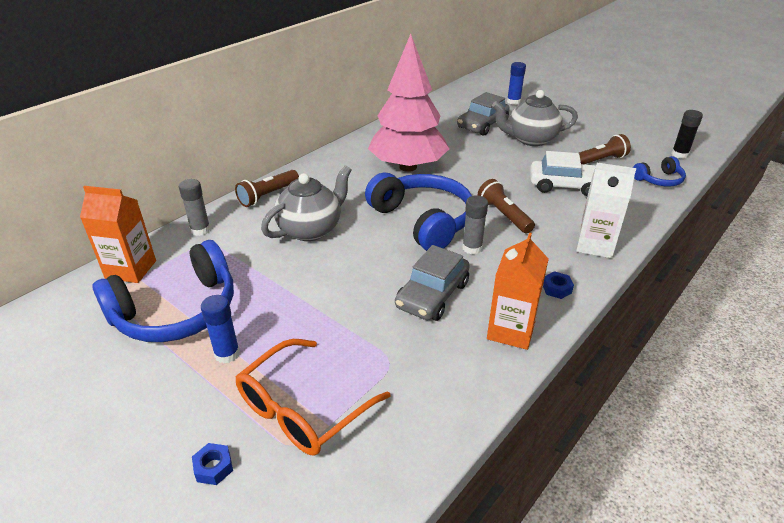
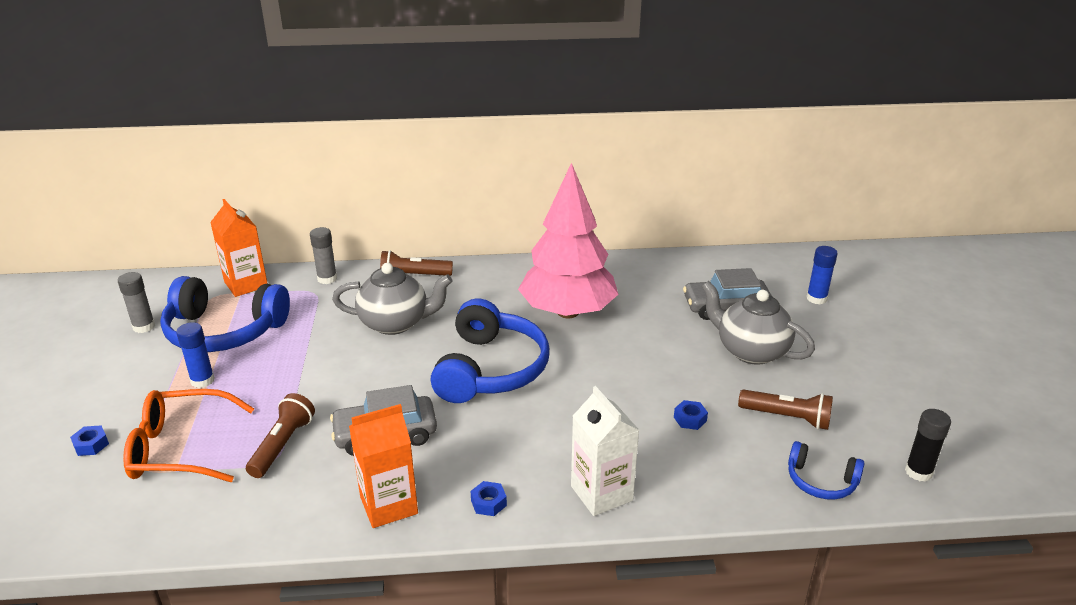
camera: 45 degrees right, 5 degrees down
(472, 248) = (486, 419): grey glue stick -> grey glue stick (144, 327)
(504, 215) = (569, 409): brown flashlight -> brown flashlight (282, 445)
(564, 185) = (690, 419): white car -> blue nut

